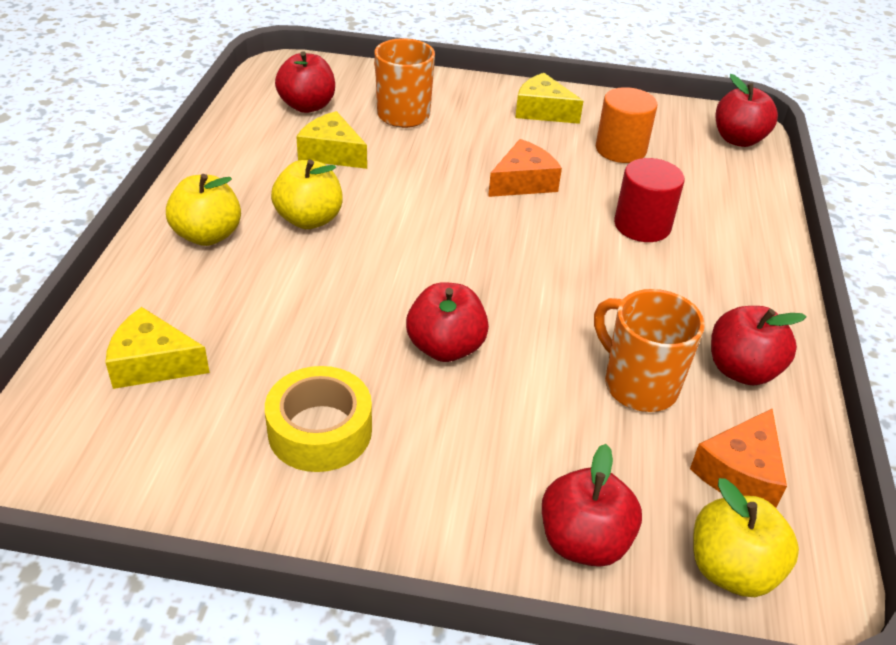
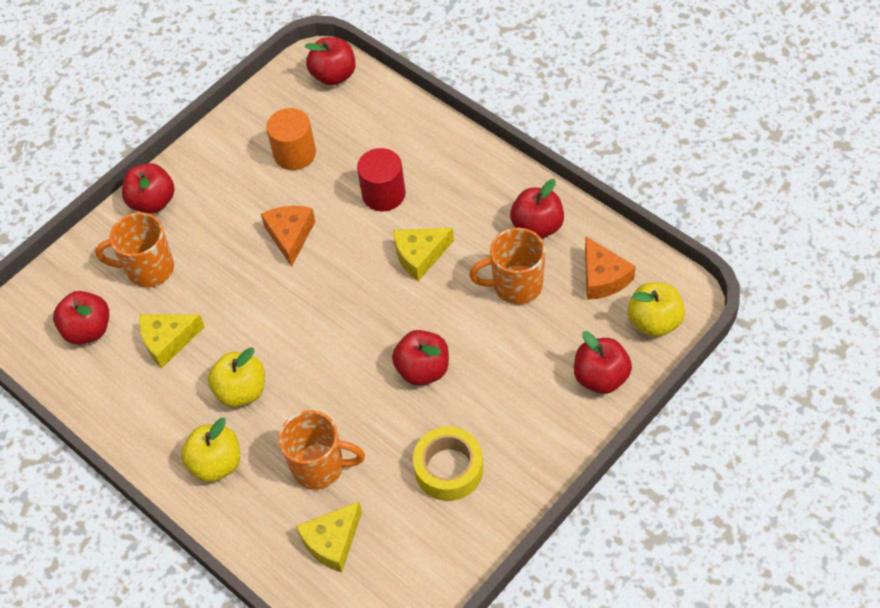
camera: 50 degrees left, 15 degrees up
(250, 313) = (320, 467): none -> orange mug
(476, 91) = (153, 202): none -> red apple
(542, 111) = (212, 173): yellow cheese -> yellow cheese (420, 256)

